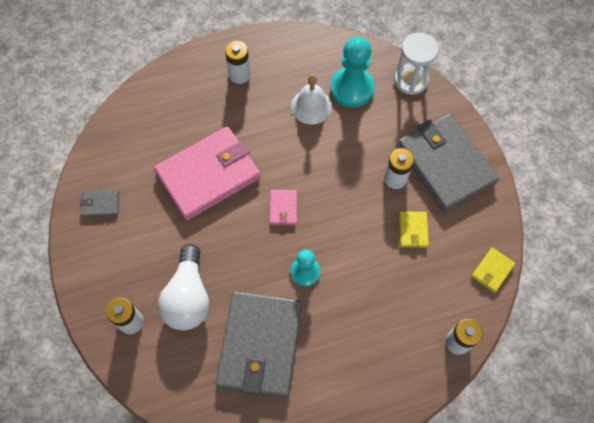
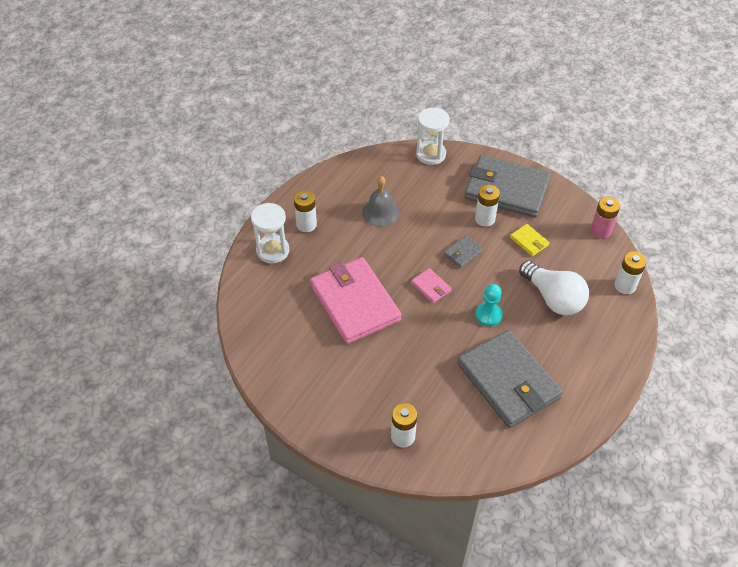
camera: 40 degrees left, 15 degrees down
(100, 204) = (293, 378): grey wallet -> grey wallet (462, 253)
(188, 297) = (426, 389): white light bulb -> white light bulb (553, 298)
(191, 80) = (273, 251): none -> white hourglass
(208, 175) = (355, 303): pink wallet -> pink wallet turned 45 degrees counterclockwise
(311, 106) = (380, 212): white bell -> grey bell
(352, 88) = (396, 183): turquoise pawn -> none
(492, 270) = (600, 231): yellow wallet -> pink battery

